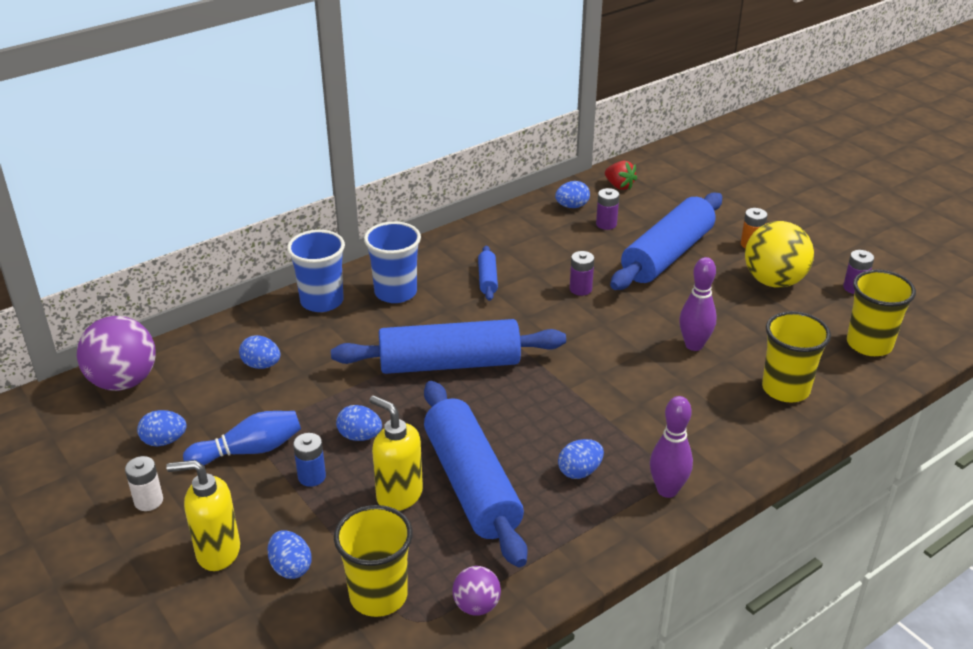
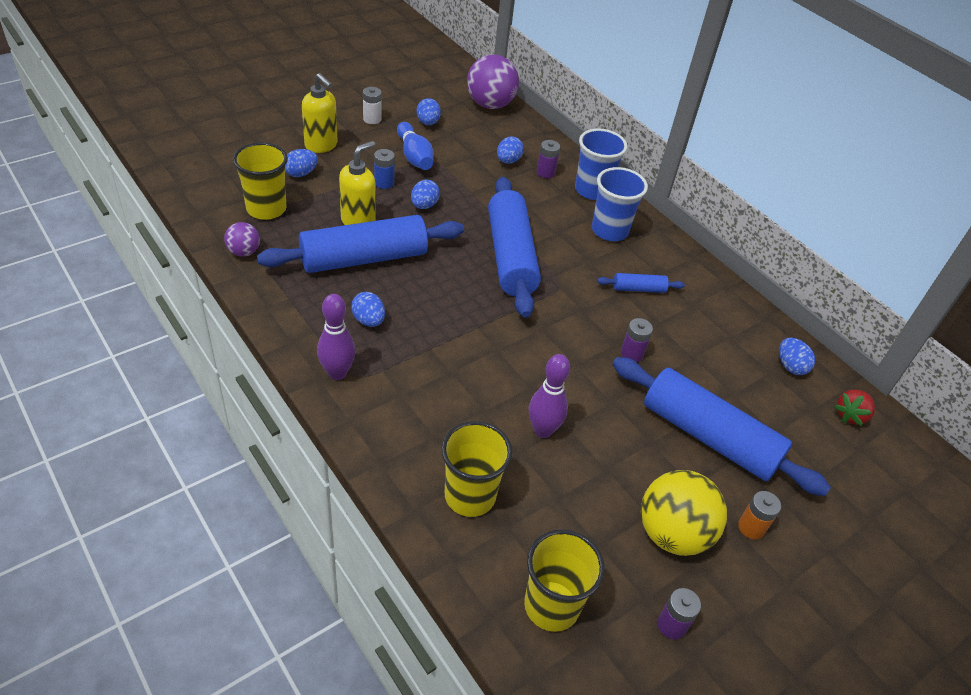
camera: 85 degrees right, 10 degrees up
(217, 552) = (321, 145): yellow soap dispenser -> yellow soap dispenser turned 135 degrees clockwise
(606, 224) = (761, 391): purple battery -> purple battery (545, 172)

